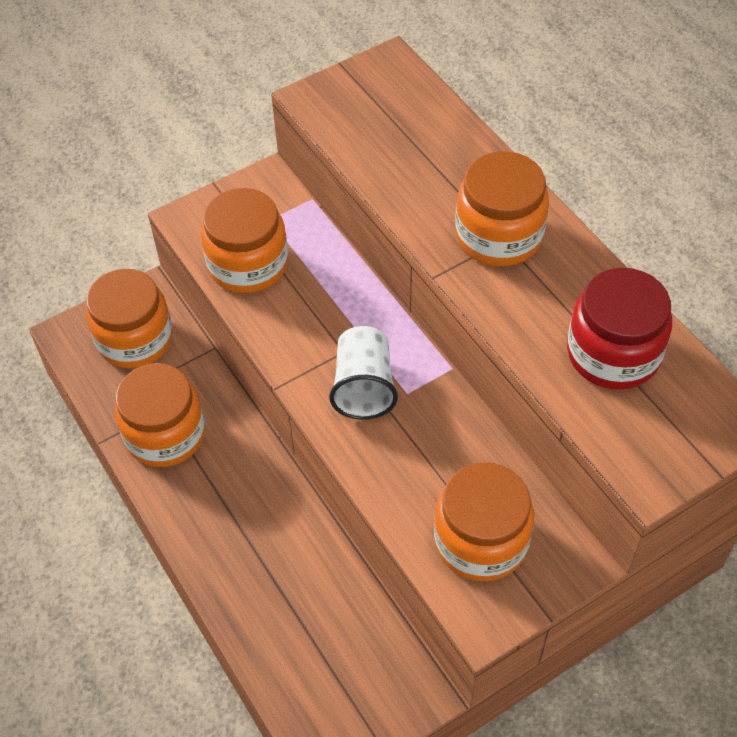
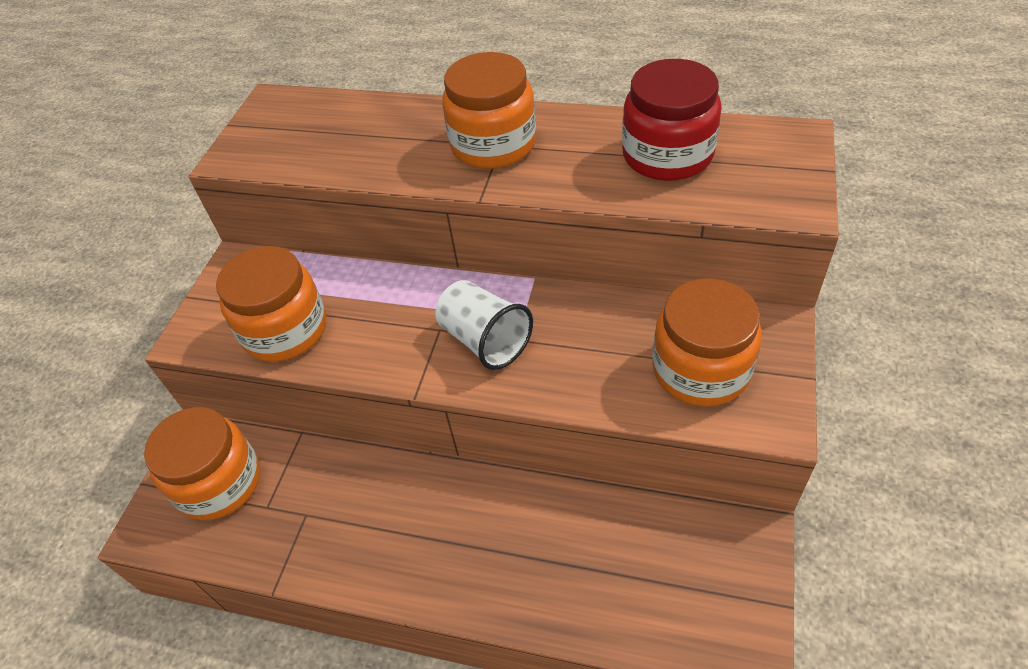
camera: 40 degrees left, 5 degrees down
(165, 434) = (329, 532): orange jar -> none

